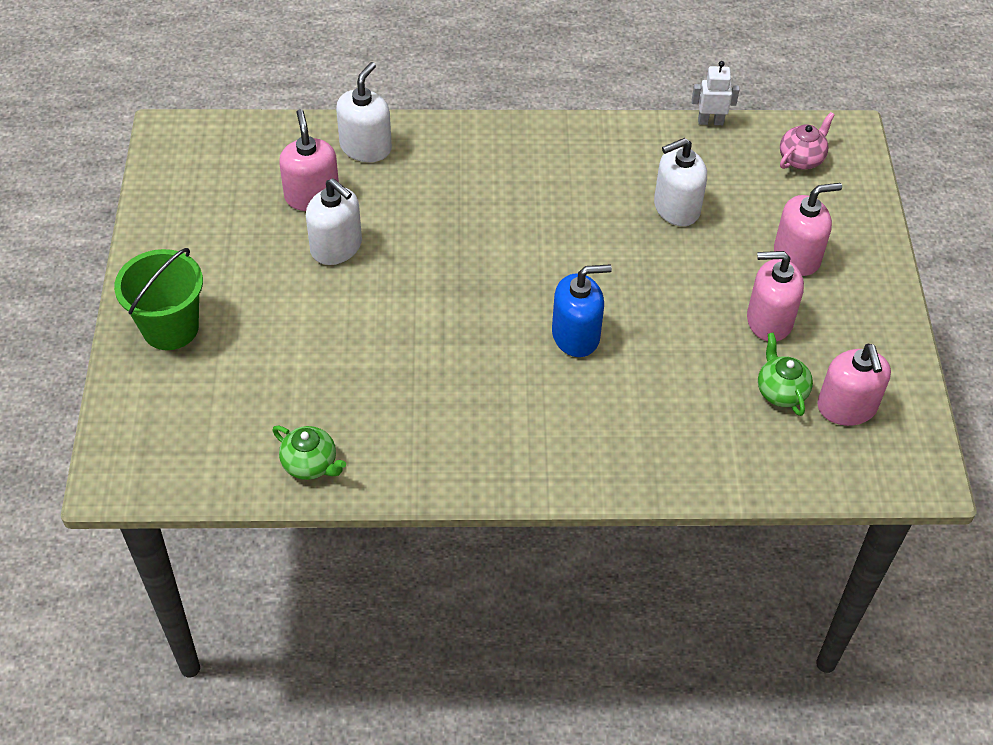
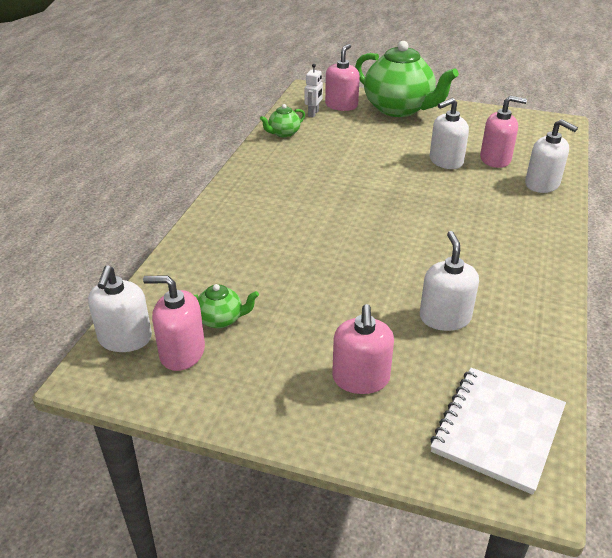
camera: 110 degrees right, 15 degrees down
(170, 328) = (399, 109): green bucket -> green teapot
(576, 335) = (328, 235): blue soap dispenser -> none
(710, 121) = (564, 374): white robot -> white robot (313, 114)
(769, 320) = (294, 336): pink soap dispenser -> pink soap dispenser (341, 105)
(801, 159) = (497, 430): pink teapot -> white notebook
(857, 467) = (125, 339): none -> white soap dispenser

